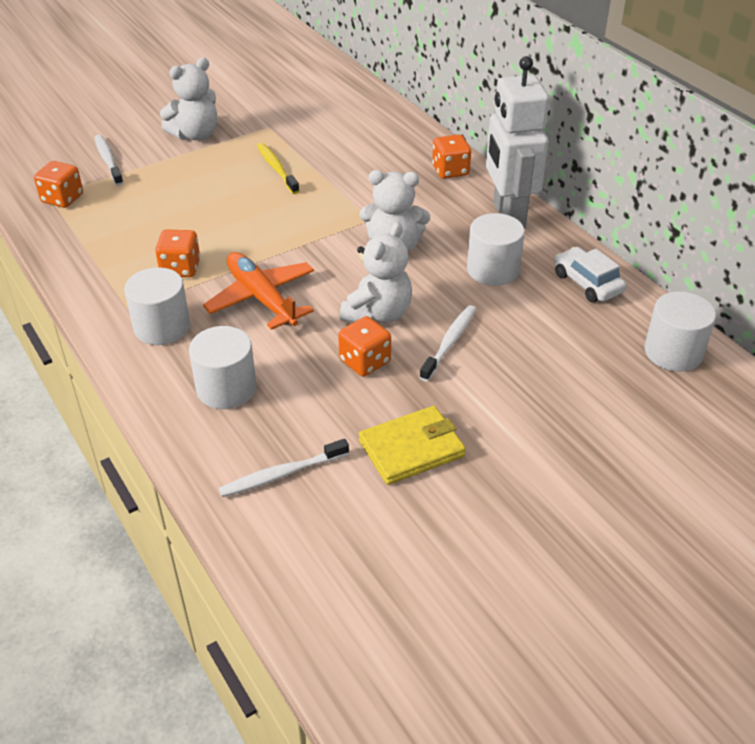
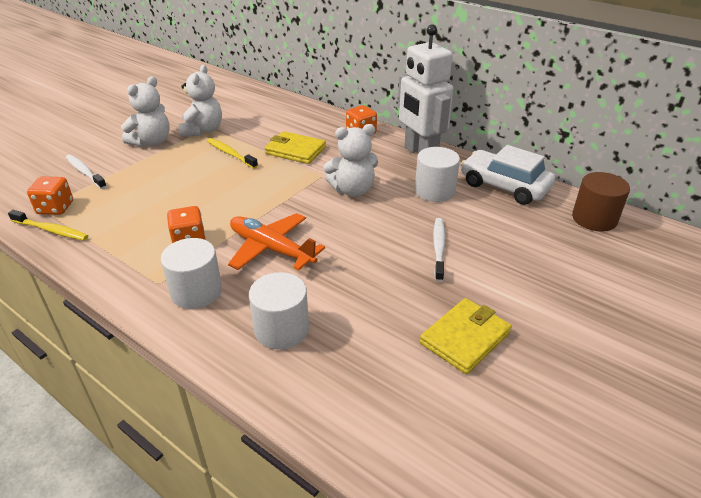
camera: 20 degrees left, 5 degrees down
(49, 224) = (51, 230): none -> yellow toothbrush
(281, 474) = (373, 391): white toothbrush -> none
(355, 179) = (295, 150): none -> yellow wallet
(365, 361) = (384, 278): orange dice -> none
(378, 314) = (371, 240): white teddy bear -> white teddy bear (203, 130)
(587, 283) = (504, 186): white car -> white car, size x1.53
(673, 352) = (594, 219): white cylinder -> brown cylinder

